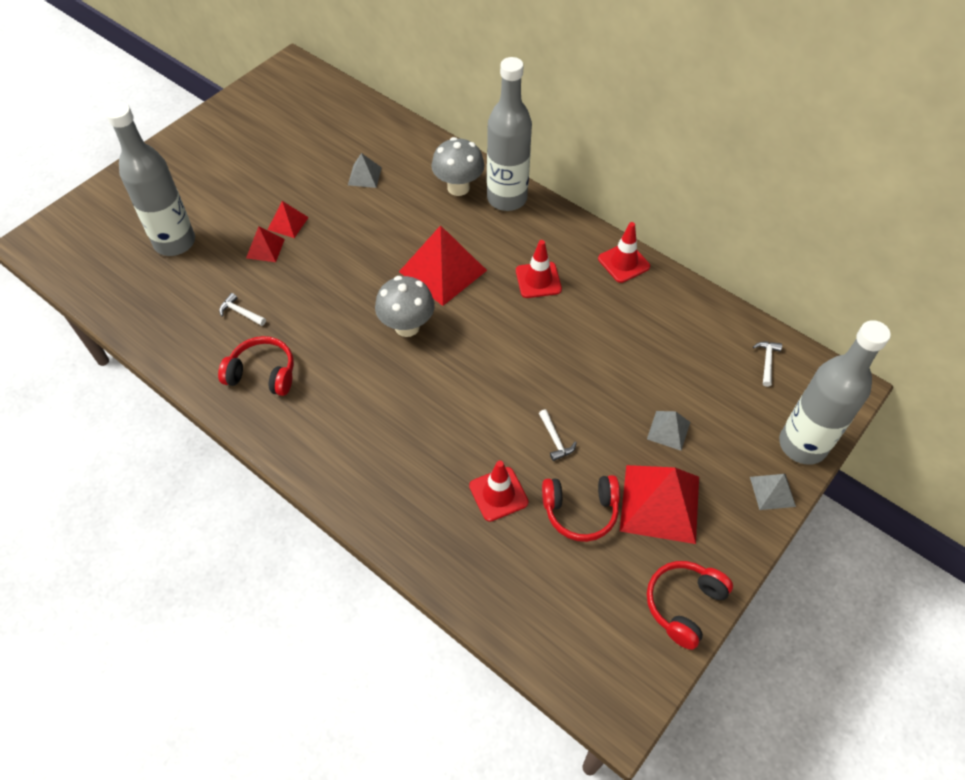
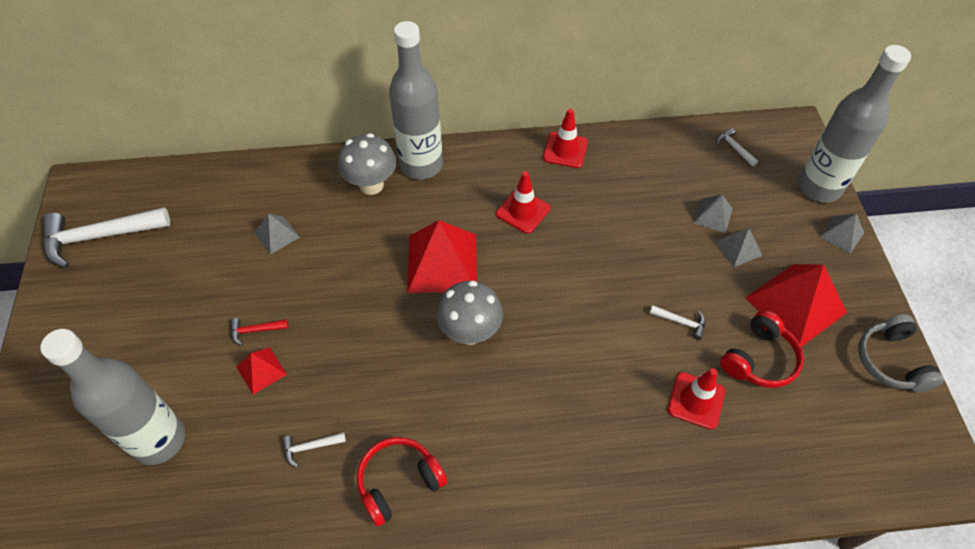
camera: 45 degrees left, 0 degrees up
(269, 104) = (99, 237): none -> white hammer
(288, 223) = (255, 330): red pyramid -> red hammer
(679, 393) = (712, 215): none -> grey pyramid
(684, 605) = (891, 361): red headphones -> grey headphones

